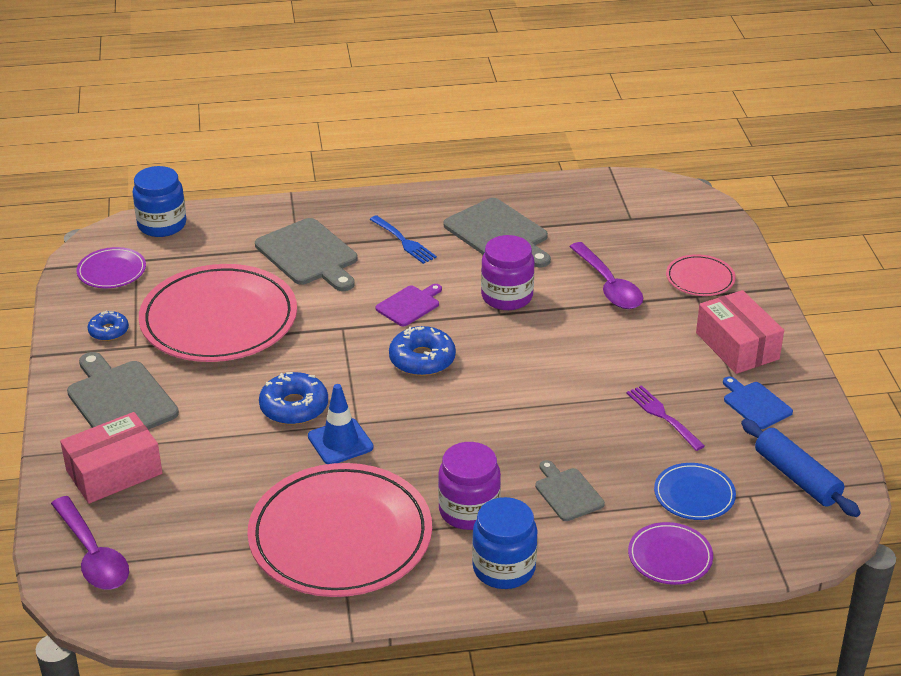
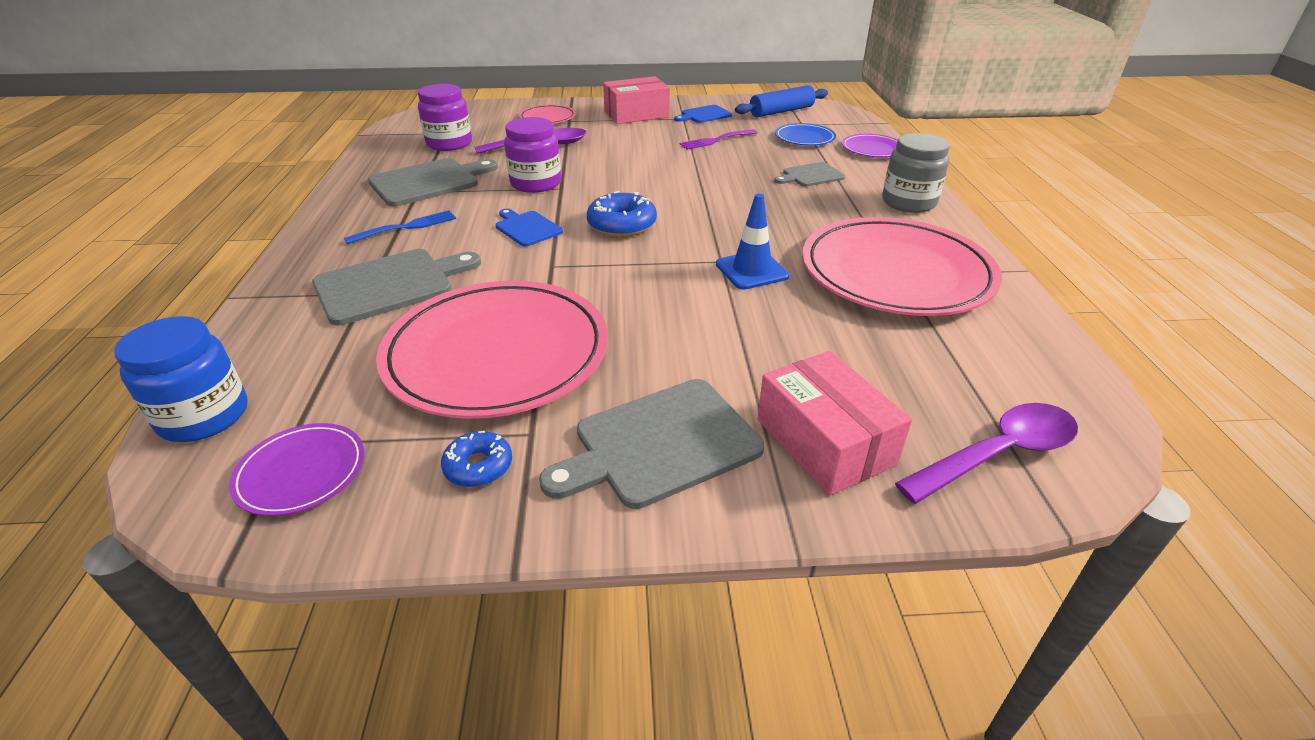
camera: 85 degrees left, 0 degrees up
(294, 407) = (691, 297): blue donut -> none
(409, 305) = (527, 228): purple cutting board -> blue cutting board
(469, 511) = (842, 213): purple jar -> purple jar (449, 144)
(504, 568) = (908, 202): blue jar -> grey jar

